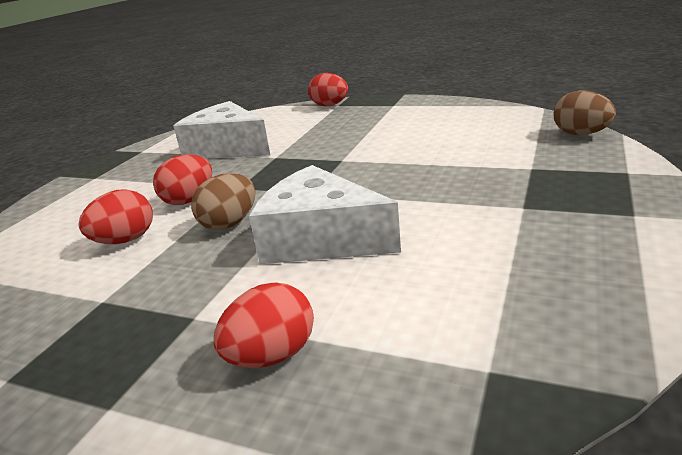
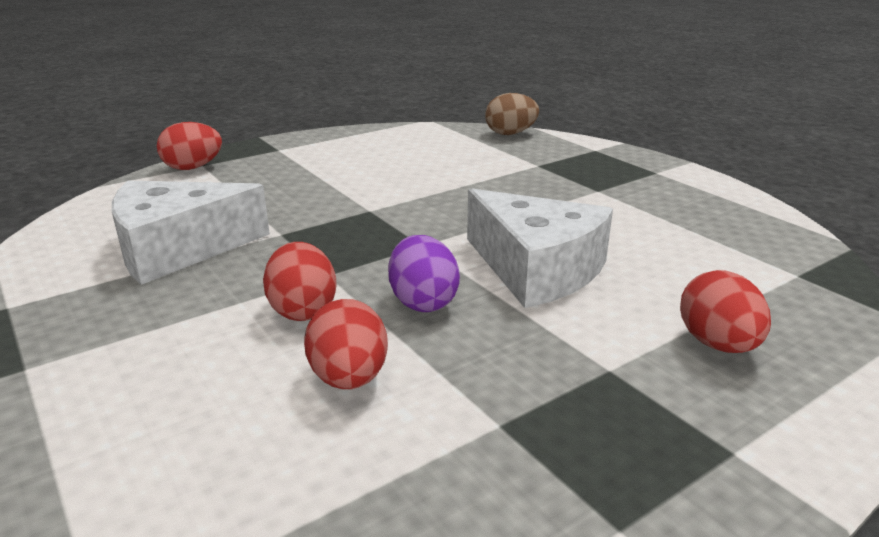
camera: 60 degrees left, 0 degrees up
(229, 224) = (423, 302): brown egg -> purple egg
(320, 239) = (536, 269): white cheese -> white cheese turned 105 degrees counterclockwise

